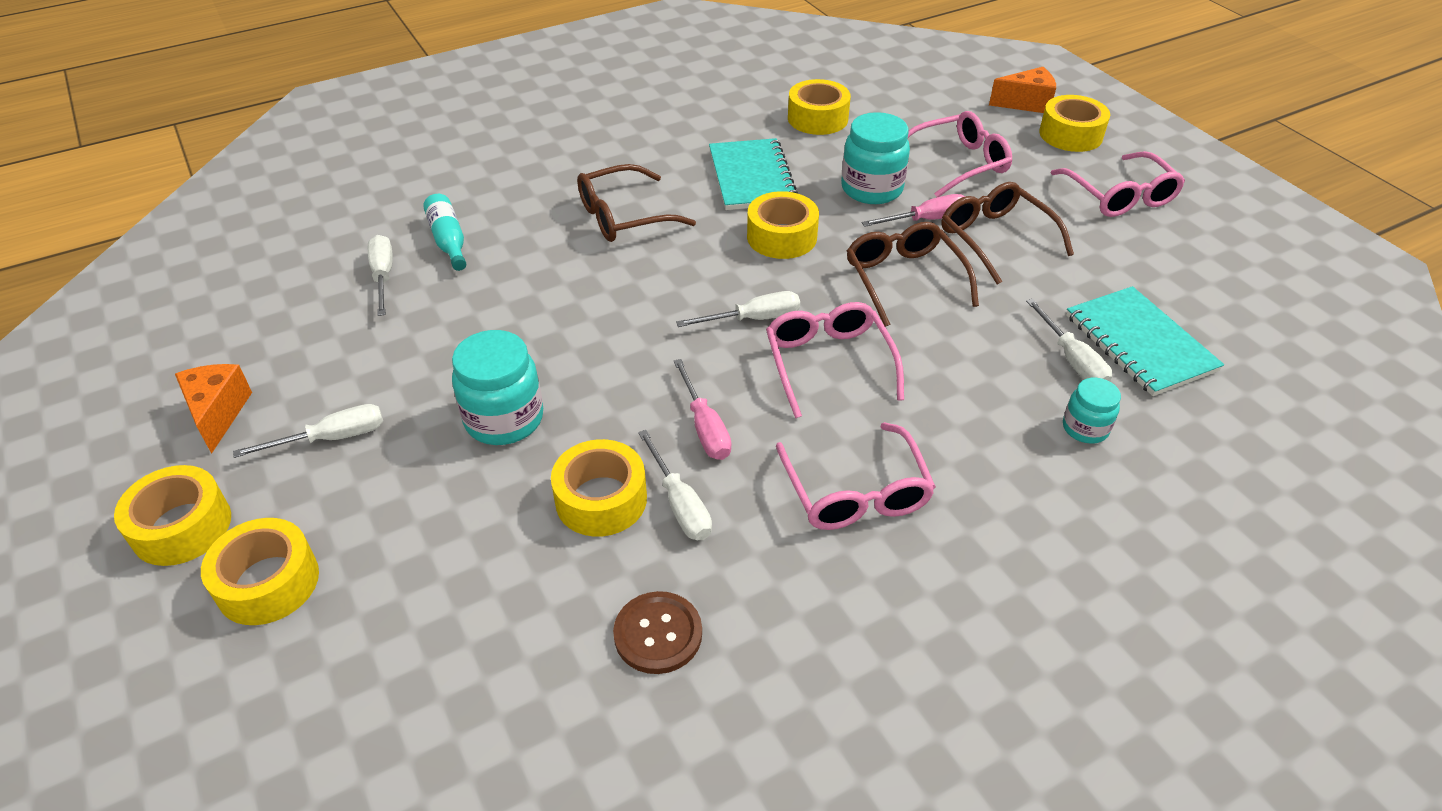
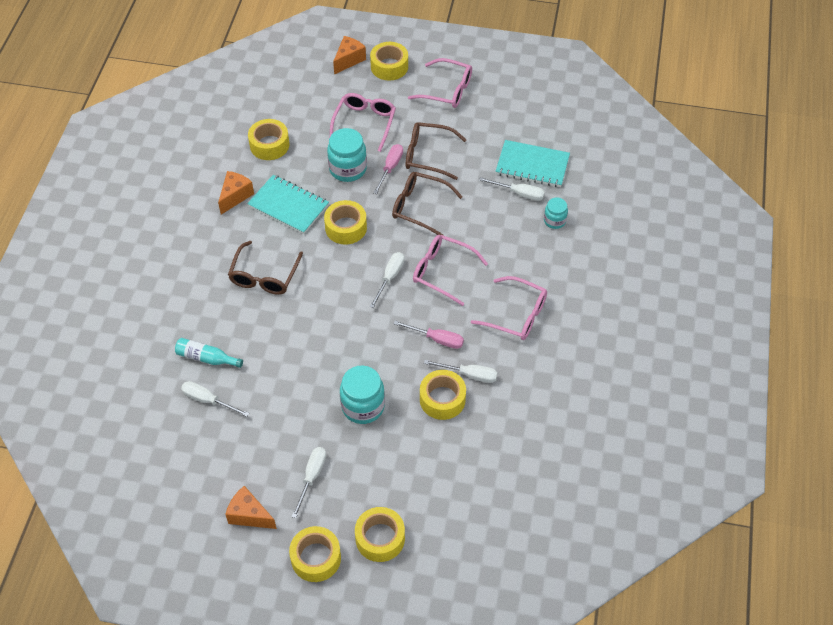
camera: 50 degrees left, 10 degrees up
(658, 634) = (523, 421): brown button -> none
(712, 135) = (235, 196): none -> orange cheese

